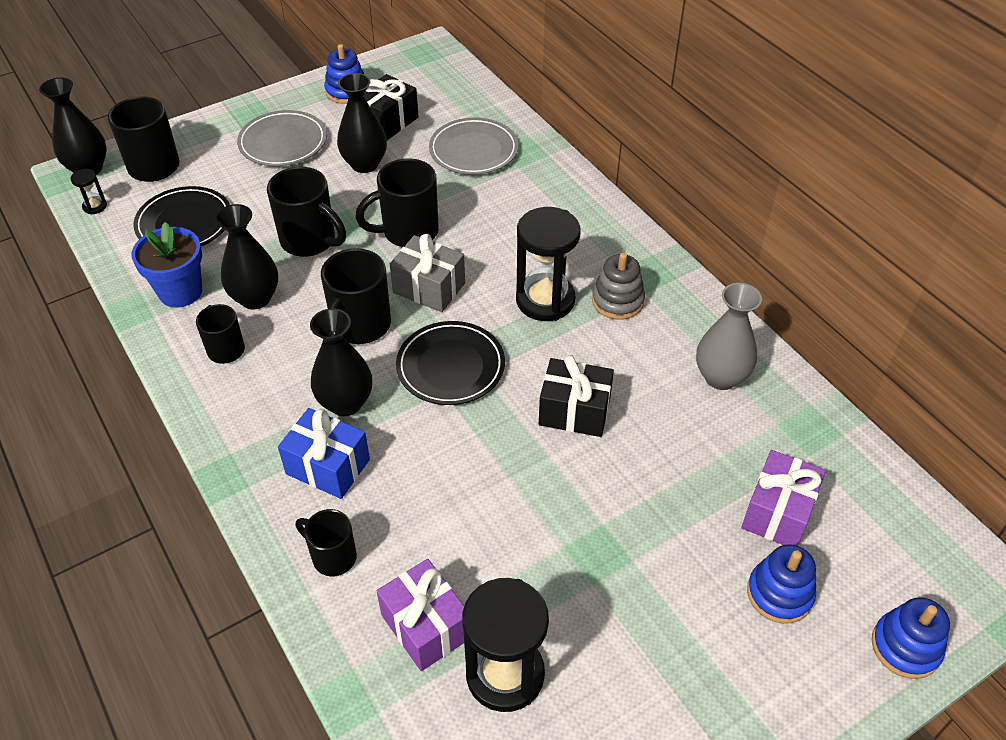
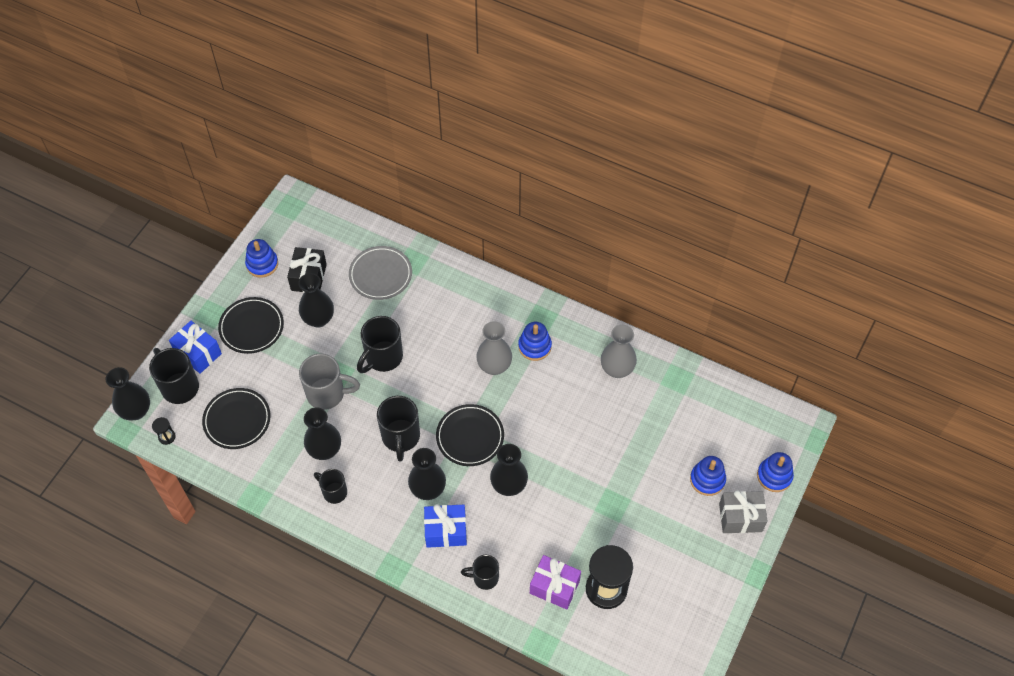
camera: 30 degrees left, 10 degrees up
(180, 292) = (275, 469): blue flower pot -> none
(203, 143) = (198, 353): none -> blue gift
(283, 142) = (251, 327): grey plate -> black plate
(310, 241) = (327, 394): black mug -> grey mug
(429, 288) = (422, 391): grey gift -> grey gift (740, 517)
(459, 451) = (509, 485): none -> black vase
(545, 300) = (494, 366): black hourglass -> grey vase
(574, 411) = (553, 430): black gift -> none
(617, 301) = (534, 346): grey stacking toy -> blue stacking toy
(778, 512) = (685, 436): purple gift -> none

